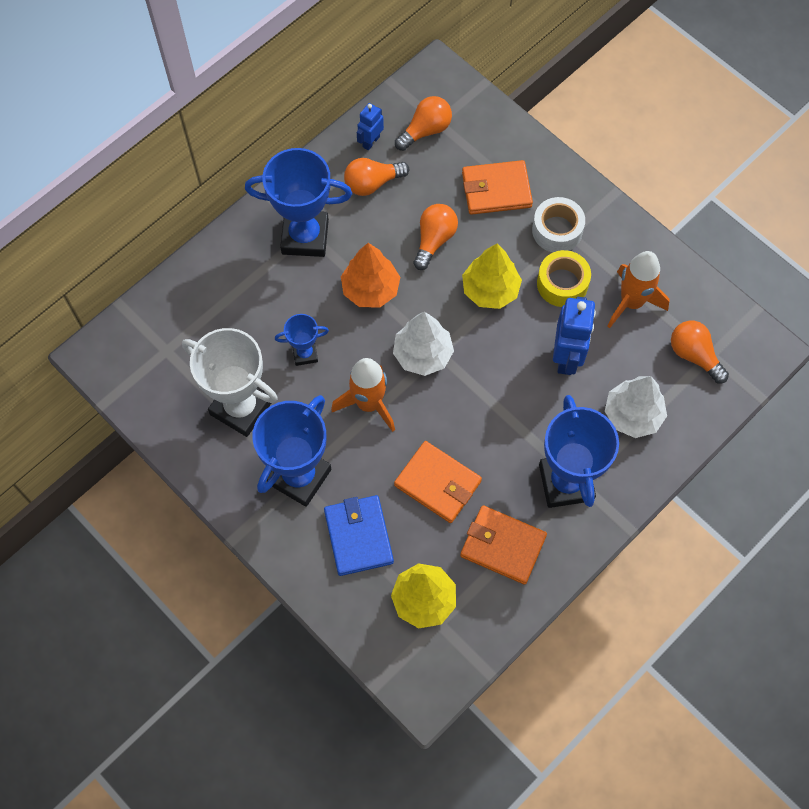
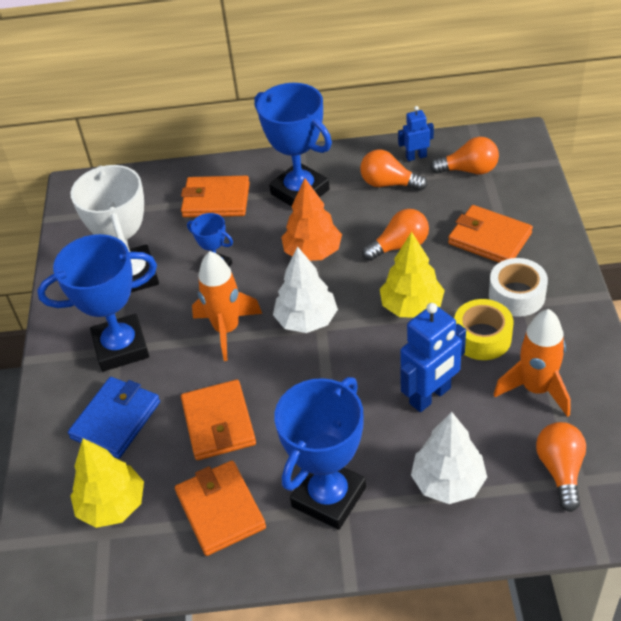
camera: 45 degrees right, 20 degrees down
(239, 289) = (216, 200): none -> orange wallet

